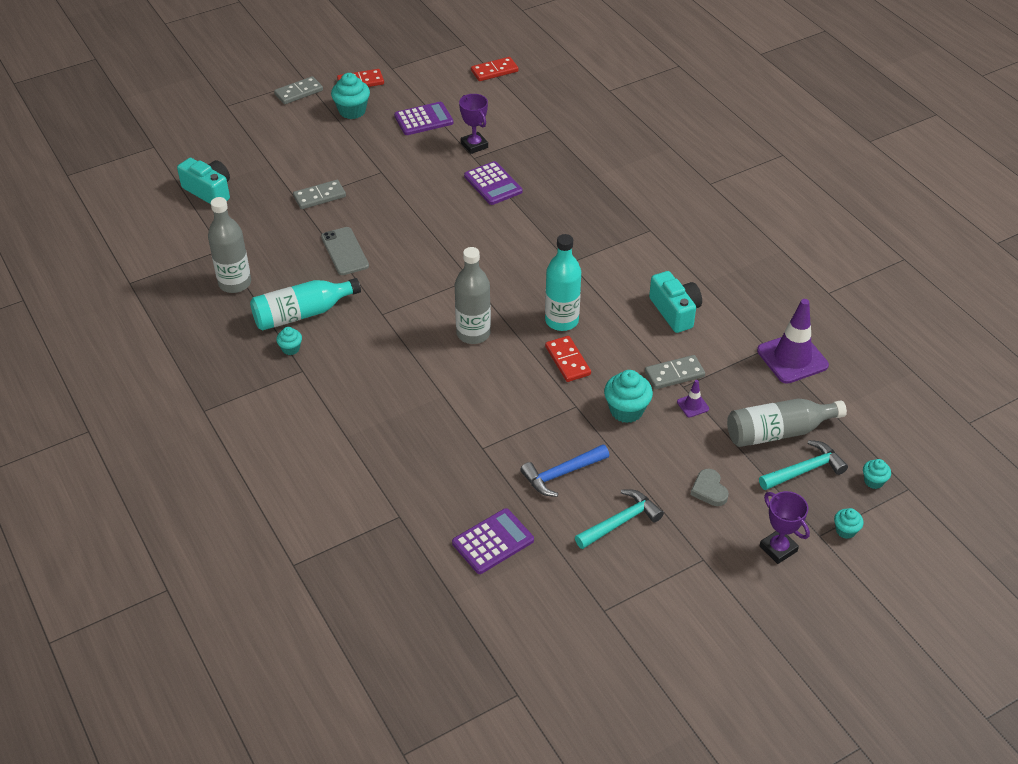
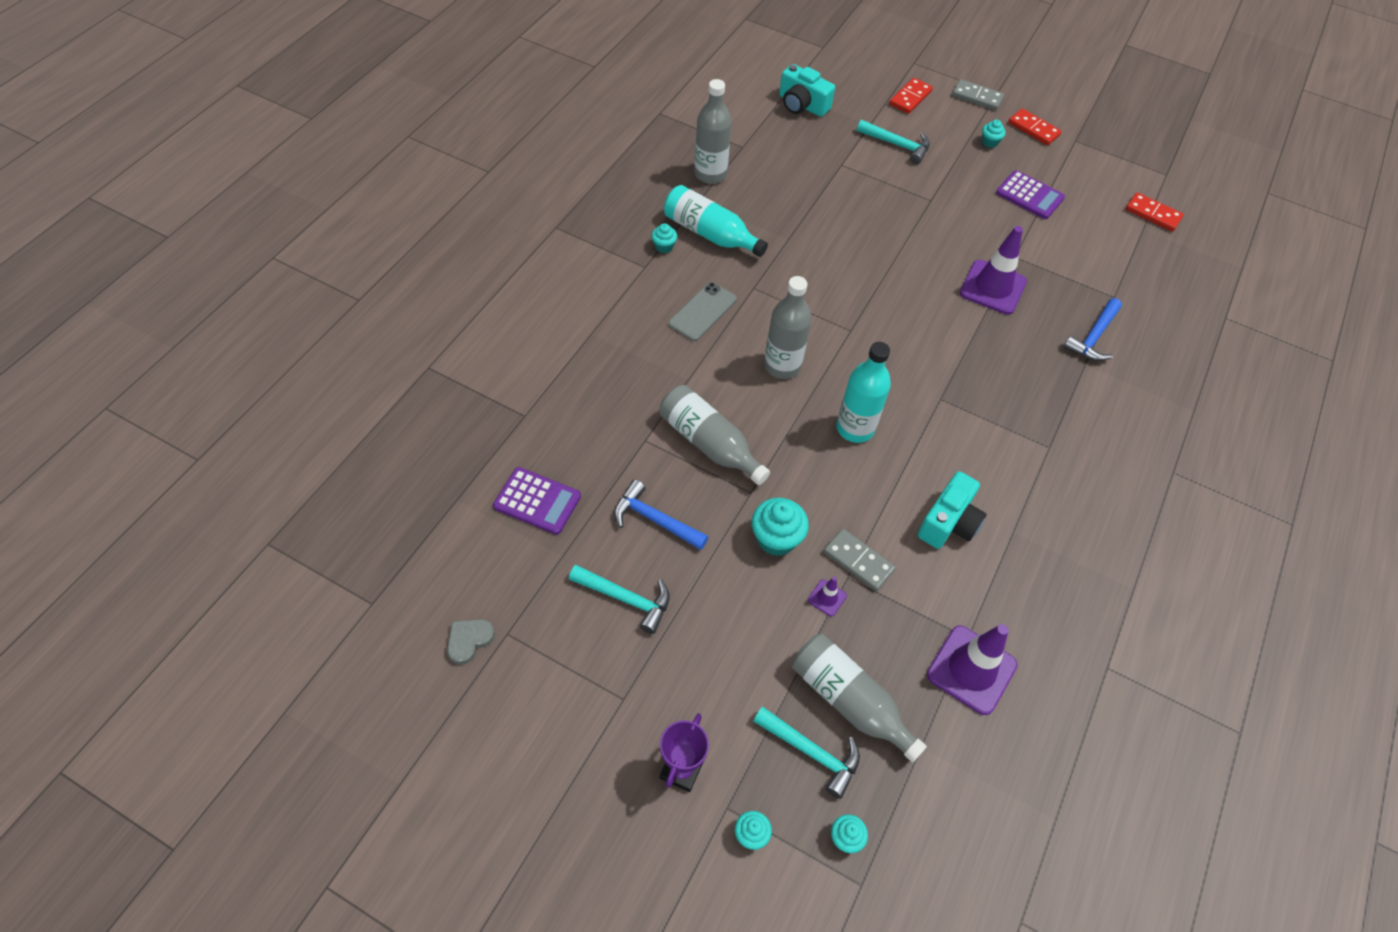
camera: 55 degrees right, 10 degrees up
(209, 191) = (802, 105): turquoise camera -> turquoise camera turned 120 degrees clockwise
(307, 160) = (897, 145): none -> turquoise hammer
(319, 196) = (860, 175): grey domino -> none
(344, 251) = (808, 224): grey phone -> grey phone (702, 311)
(352, 111) = (989, 142): turquoise cupcake -> turquoise cupcake, size x0.55
(474, 145) = (1032, 248): purple trophy -> none
(493, 184) = (993, 287): purple calculator -> purple traffic cone
(514, 410) = (709, 443): none -> grey bottle
(568, 361) = (805, 458): red domino -> red domino (910, 98)
(576, 159) = (1093, 337): none -> blue hammer
(709, 490) = (720, 664): grey heart -> grey heart (469, 640)

